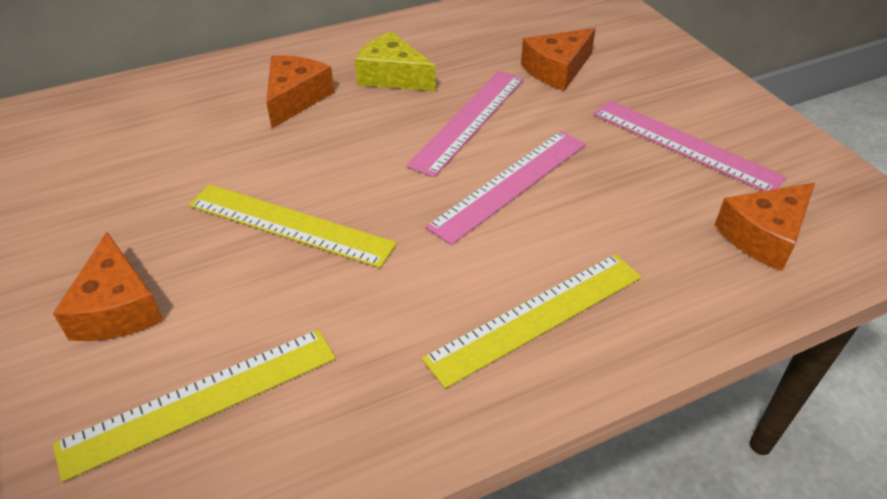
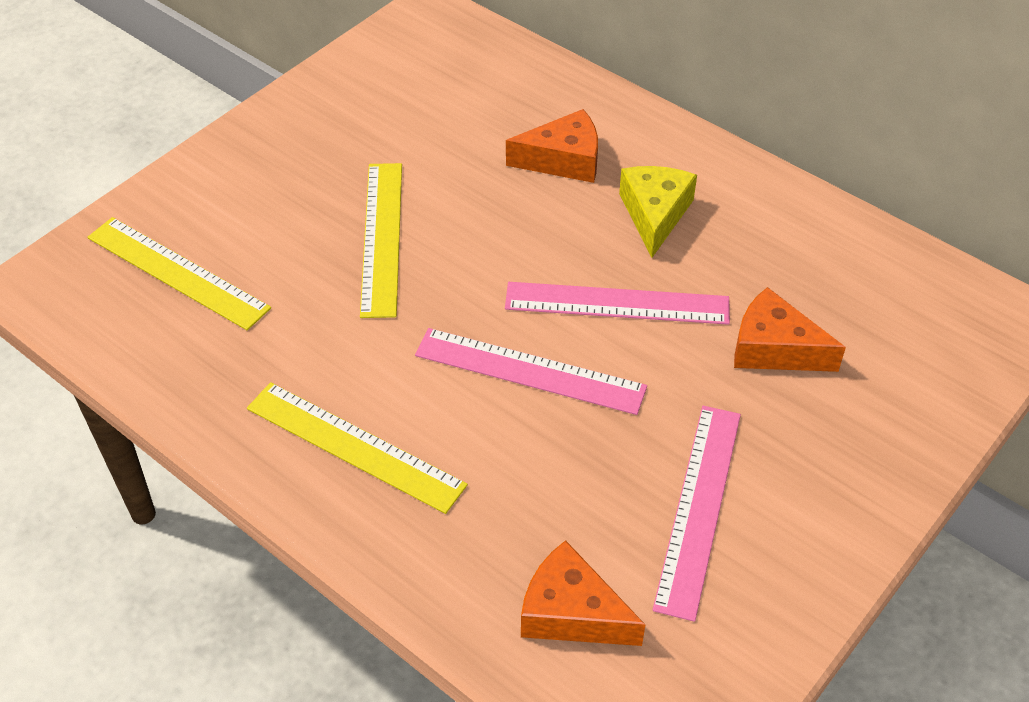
camera: 65 degrees right, 5 degrees up
(117, 307) = (240, 184): orange cheese -> none

